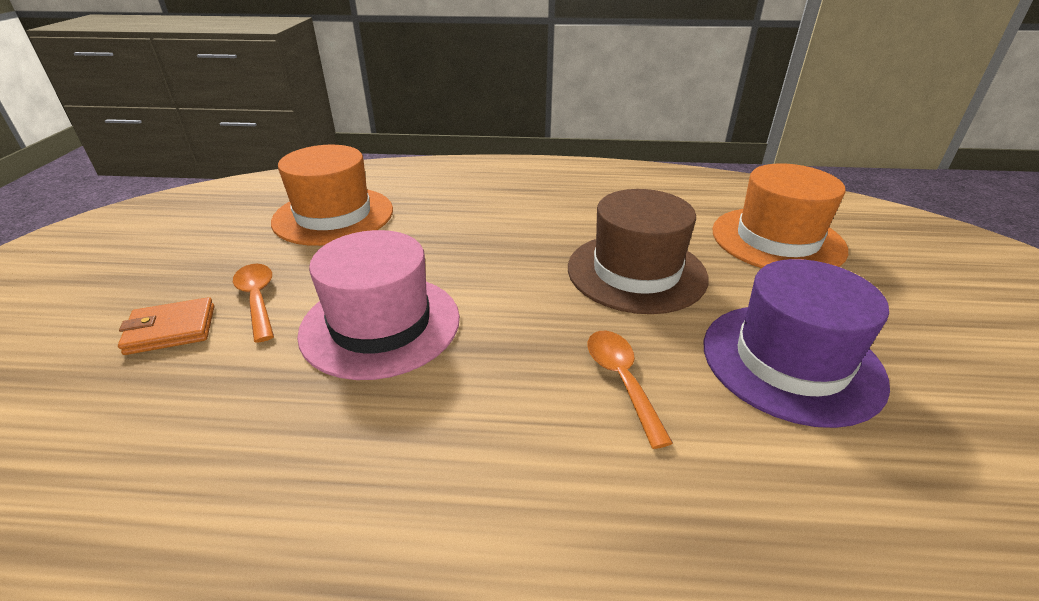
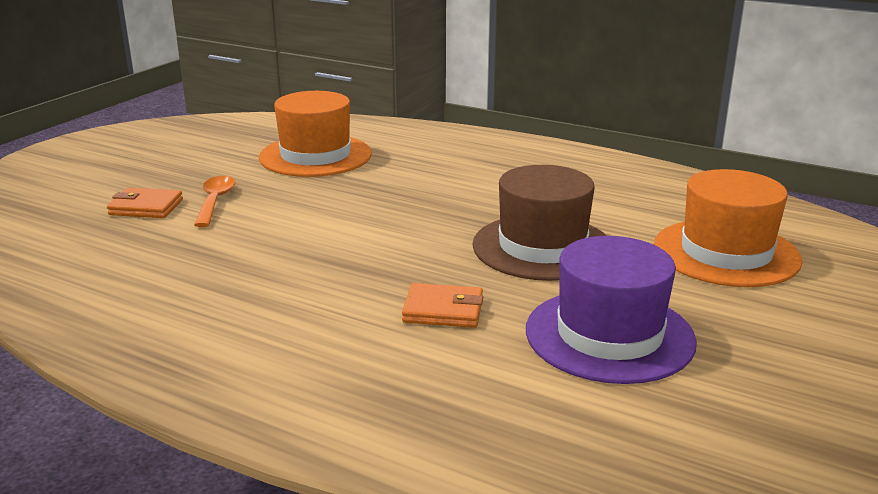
camera: 25 degrees right, 10 degrees down
(380, 324) = (290, 235): pink hat -> none
(621, 380) = (443, 310): orange spoon -> orange wallet

